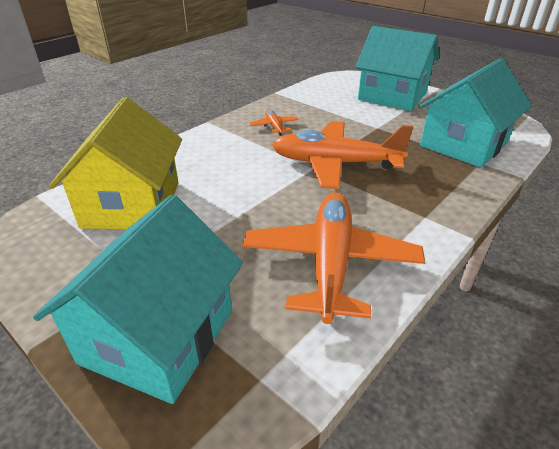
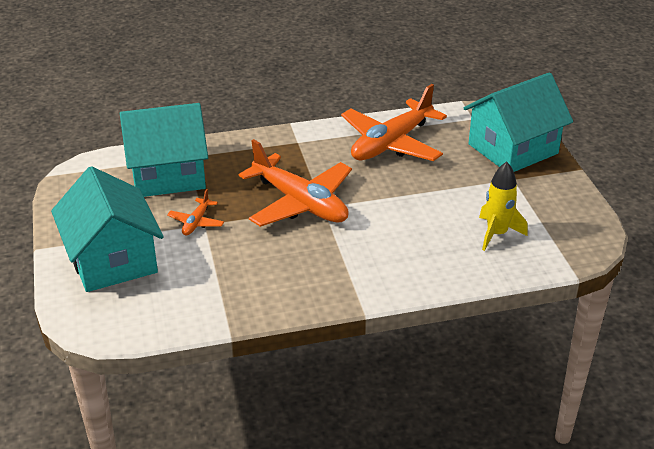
camera: 145 degrees left, 0 degrees up
(132, 204) = (496, 234): yellow house -> yellow rocket
(274, 126) = (301, 271): orange plane -> orange plane (196, 222)

